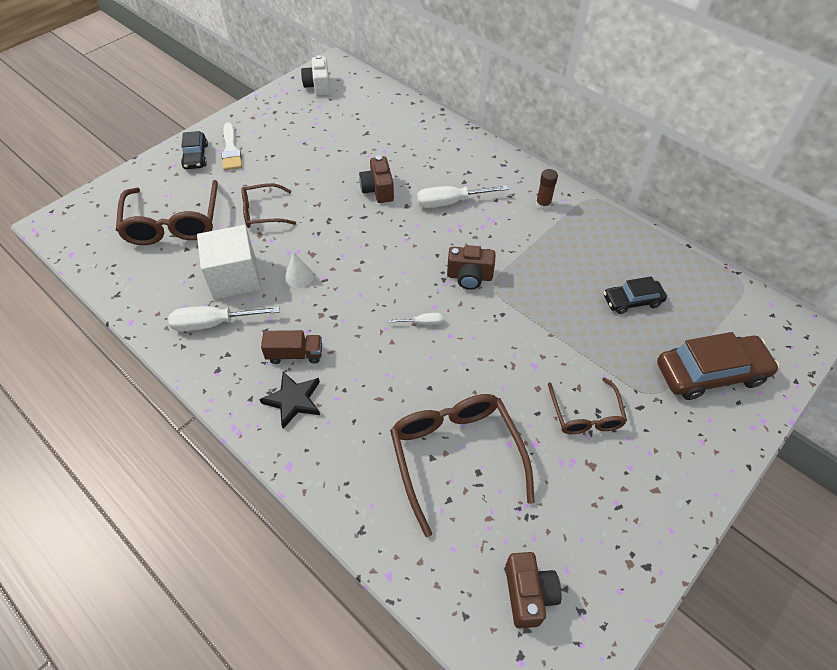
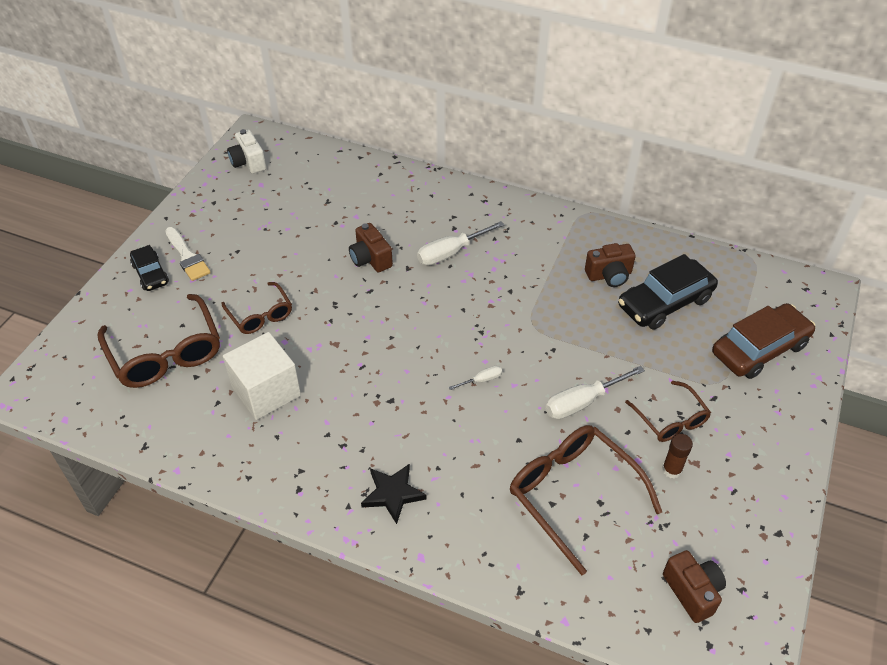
camera: 20 degrees left, 5 degrees down
(214, 323) = (269, 444): white screwdriver -> white screwdriver (583, 402)
(263, 212) = (260, 315): brown glasses -> brown glasses turned 90 degrees counterclockwise
(295, 354) = (371, 449): brown truck -> none
(299, 276) = (334, 370): white cone -> none
(469, 277) = (505, 322): brown camera -> brown camera (609, 275)
(543, 204) = (541, 231): brown glue stick -> brown glue stick (672, 470)
(632, 301) = (665, 302): black car -> black car, size x1.72

